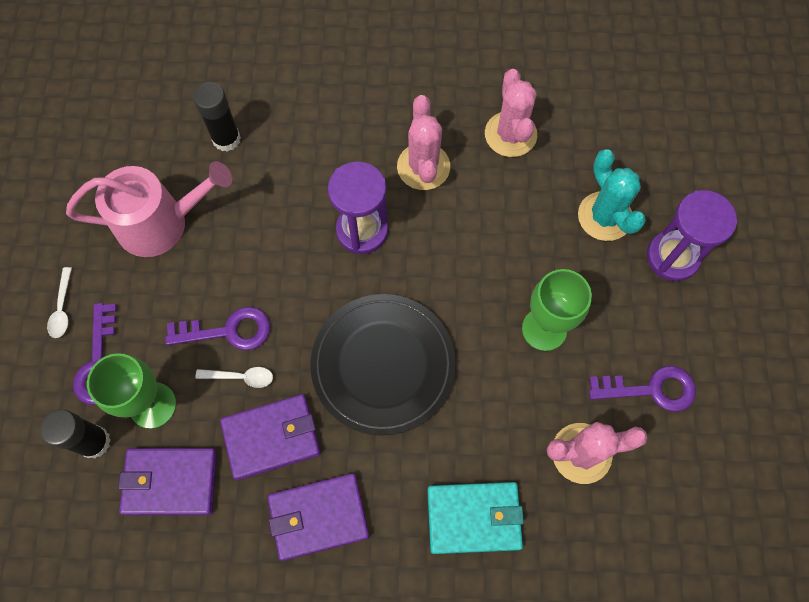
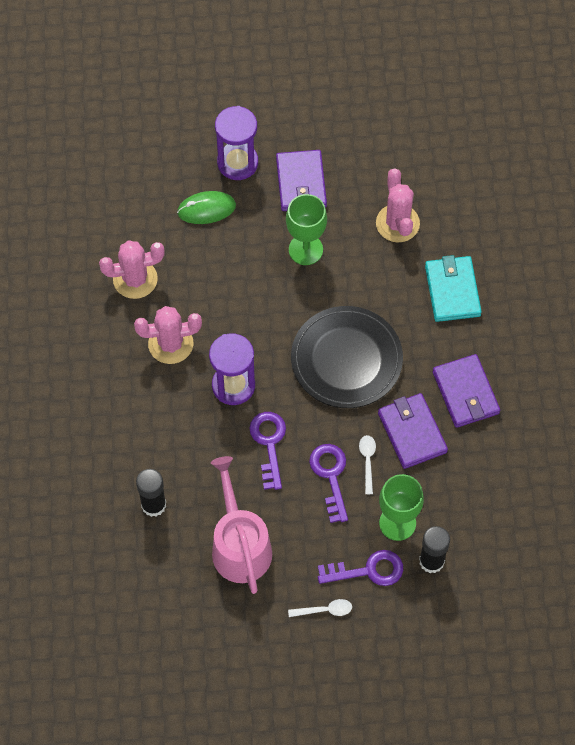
camera: 95 degrees left, 5 degrees down
(170, 482) = (454, 499): purple wallet -> purple wallet (301, 183)
(604, 216) = (206, 209): turquoise cactus -> green mouse
(651, 389) = (345, 178): purple key -> purple key (269, 443)

